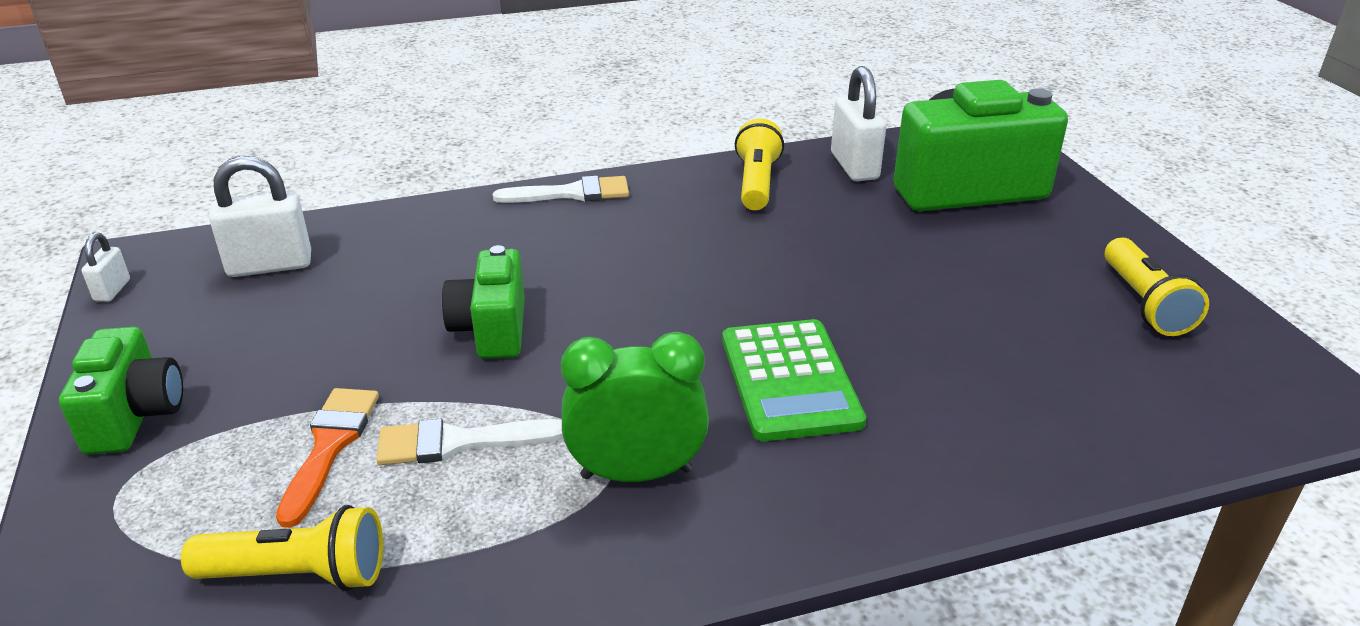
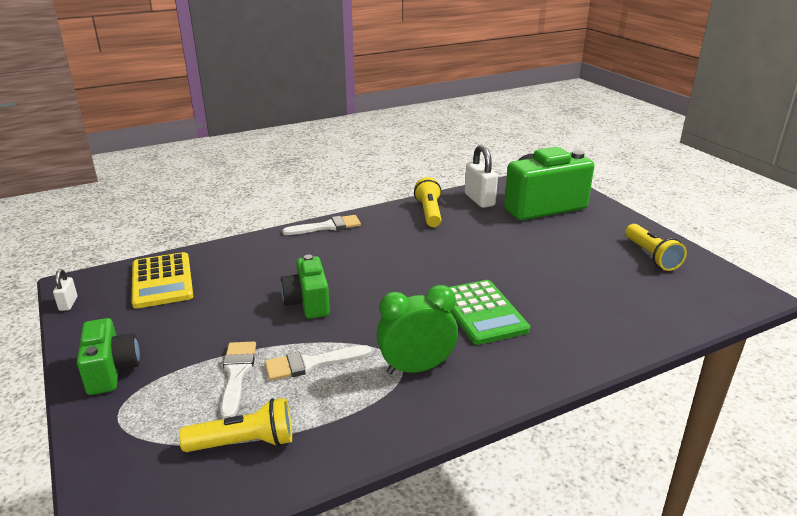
camera: 10 degrees left, 5 degrees down
(270, 265) = (162, 281): white padlock -> yellow calculator
(330, 446) = (237, 374): orange brush -> white brush

